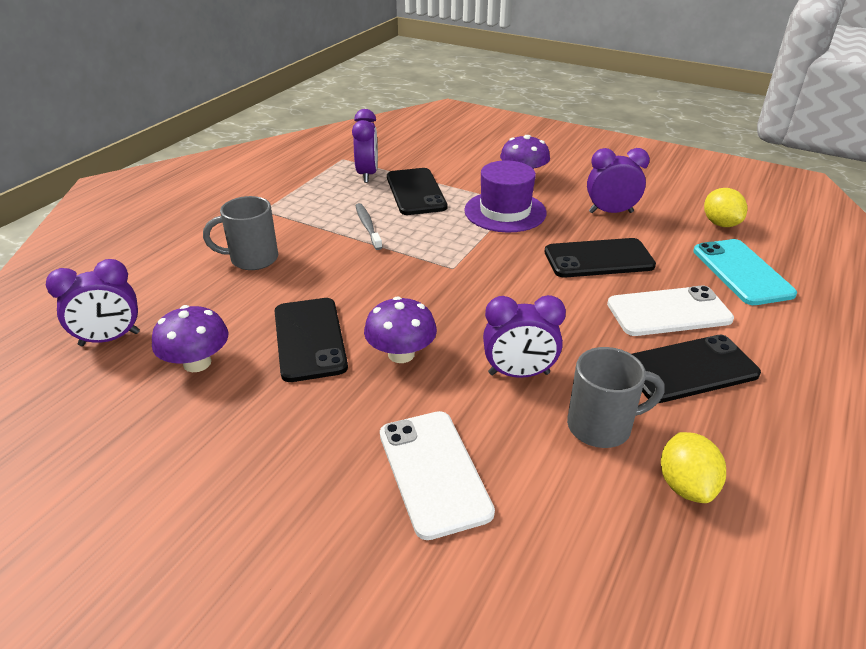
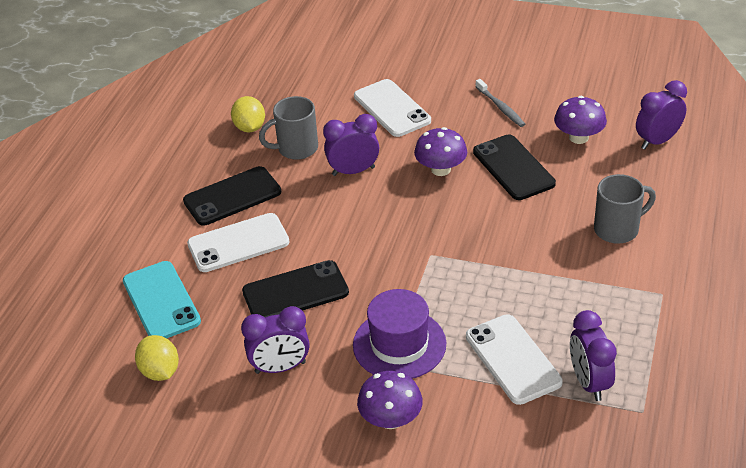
camera: 170 degrees right, 5 degrees up
(368, 226) = (536, 291): grey toothbrush -> grey toothbrush (500, 107)
(416, 192) = (512, 359): black phone -> white phone

